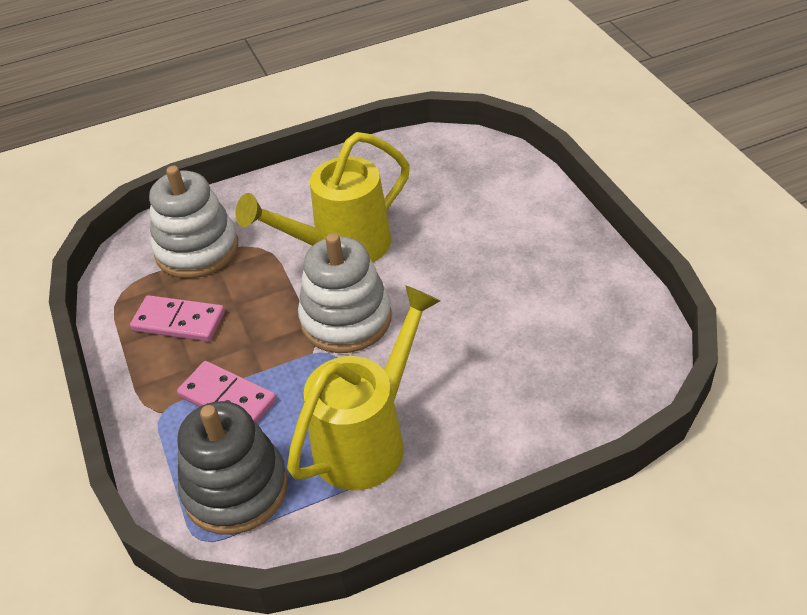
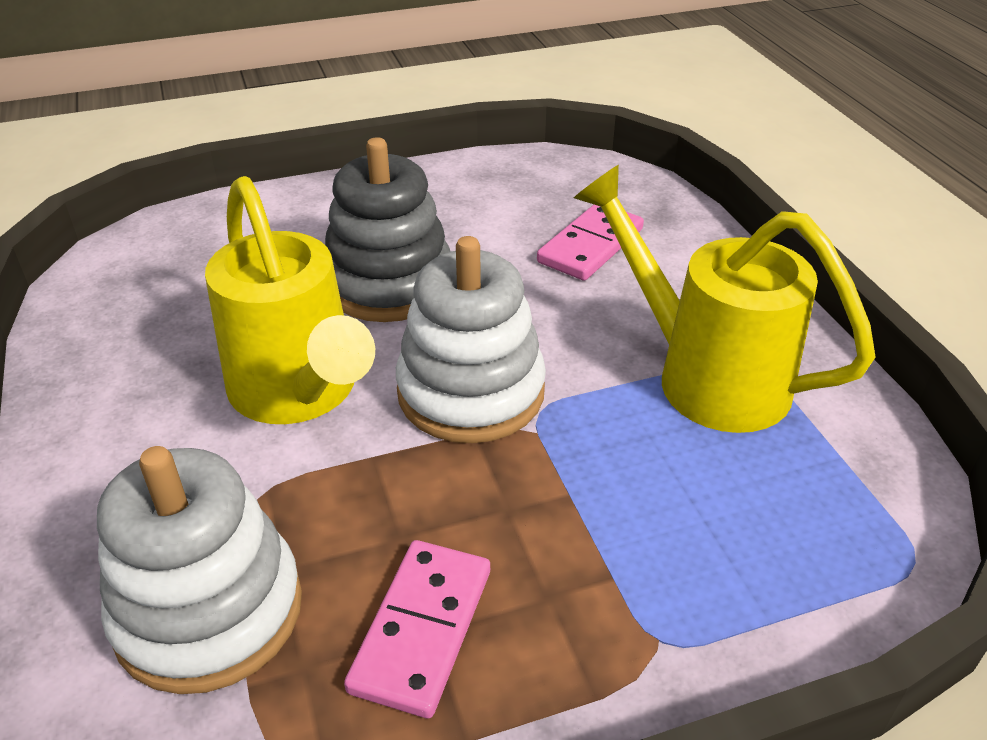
camera: 90 degrees left, 5 degrees down
(227, 398) = (629, 539): pink domino -> pink domino (591, 246)
(235, 489) = (813, 520): grey stacking toy -> grey stacking toy (389, 284)

